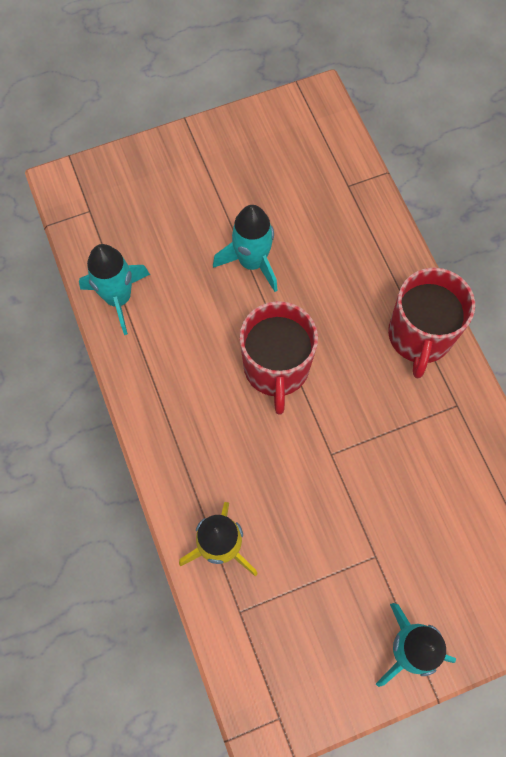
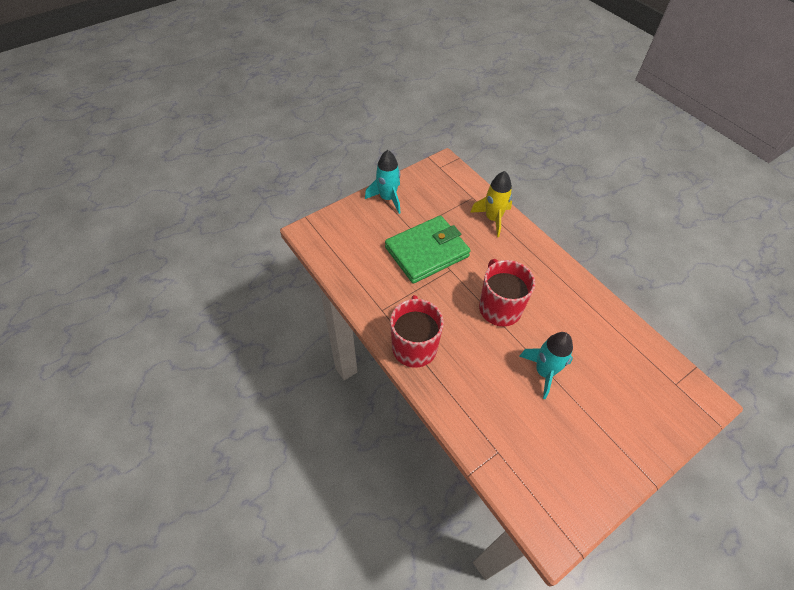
camera: 165 degrees right, 15 degrees down
(118, 298) = (618, 328): turquoise rocket -> none
(361, 499) = (427, 252): none -> green wallet

